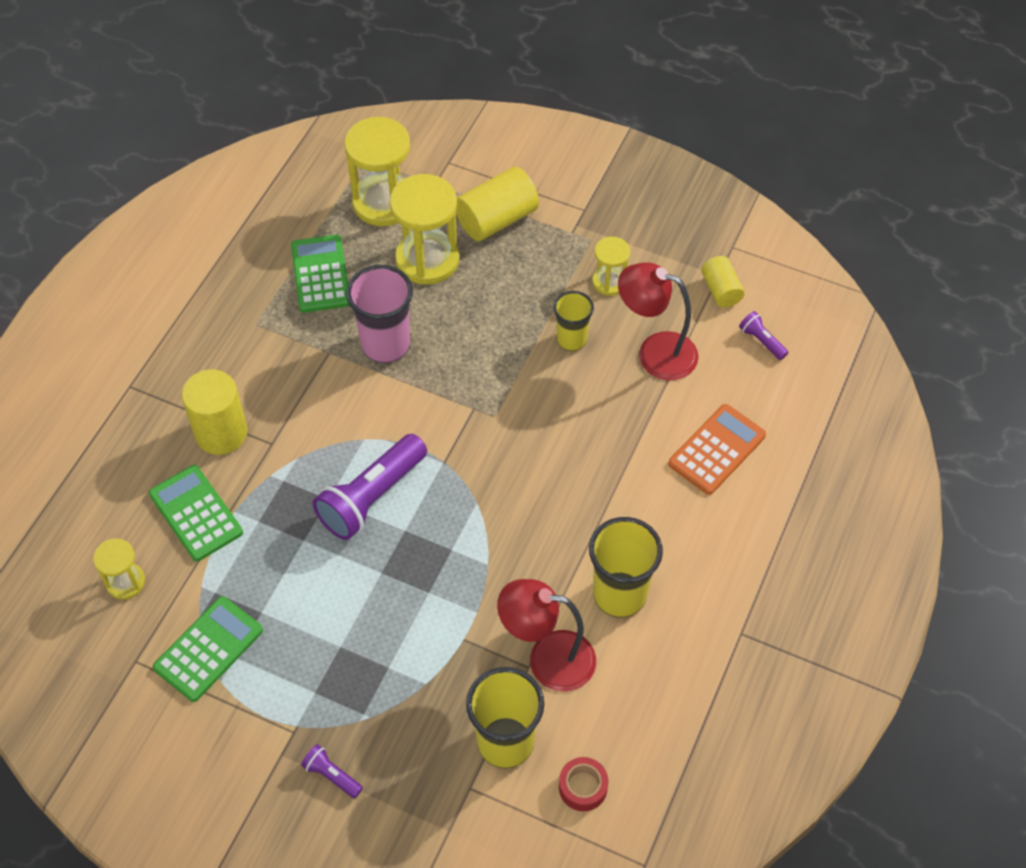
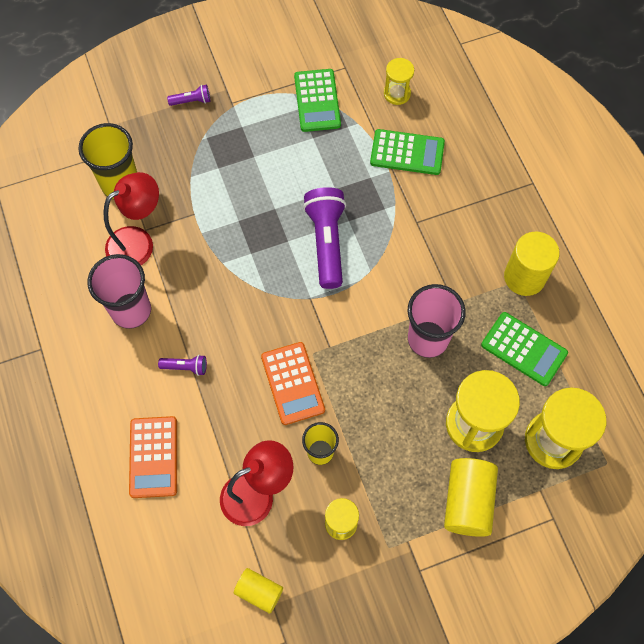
camera: 135 degrees right, 10 degrees up
(221, 433) = (450, 203): yellow cylinder -> yellow cylinder (524, 277)
(537, 407) = (293, 383): none -> orange calculator
(583, 787) = (60, 197): red tape -> none
(619, 594) = (131, 310): yellow cup -> pink cup
(761, 341) = (194, 573): purple flashlight -> purple flashlight (185, 367)

